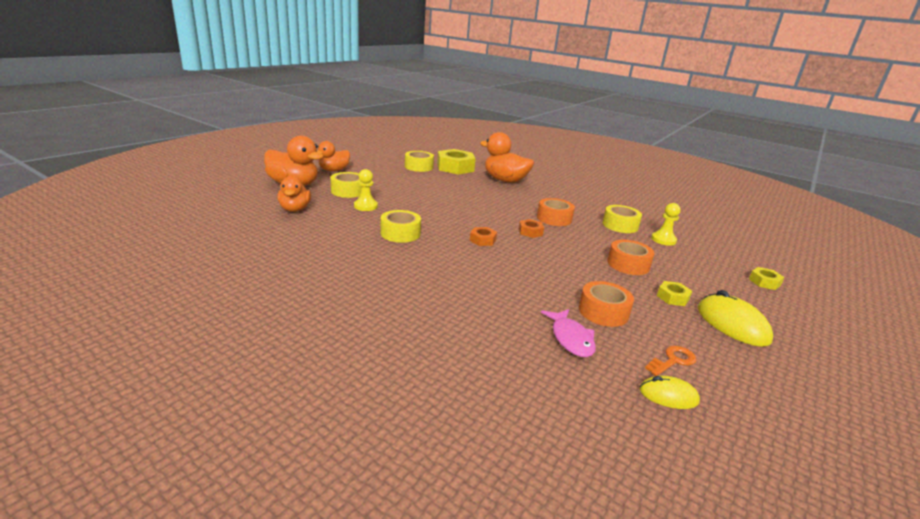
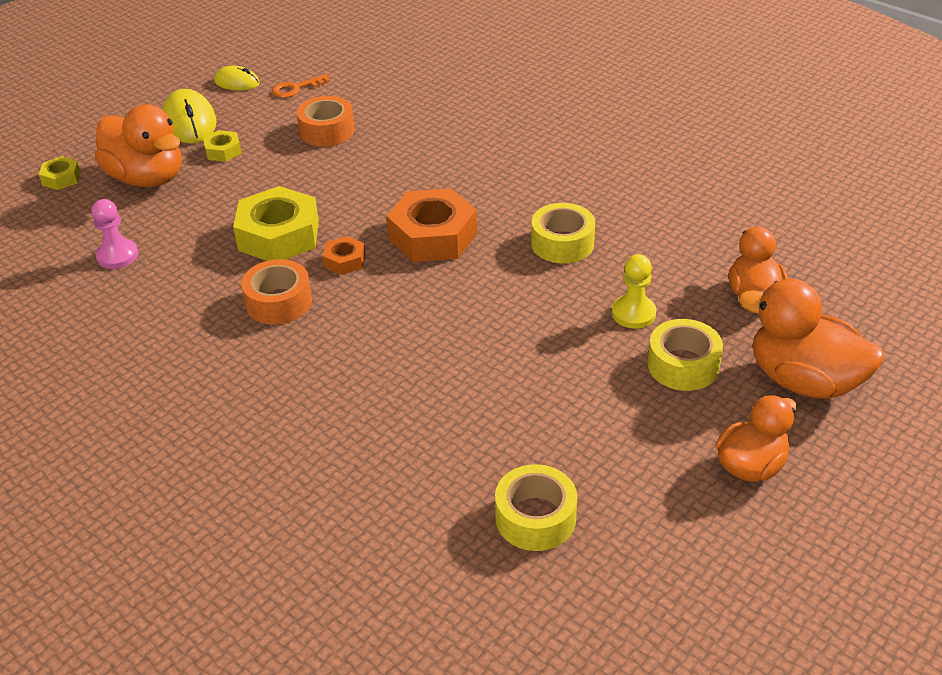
camera: 170 degrees left, 15 degrees up
(455, 167) = (431, 526): yellow nut -> yellow nut (279, 235)
(482, 240) = (433, 236): orange nut -> orange nut, size x2.05
(505, 180) = (313, 458): orange duck -> orange duck (147, 178)
(570, 338) = (382, 104): pink fish -> none
(620, 225) = (161, 290): yellow tape -> none
(628, 264) = (233, 199): orange tape -> none
(663, 240) = (117, 255): yellow pawn -> pink pawn
(668, 395) = (327, 65): yellow mouse -> yellow mouse (237, 82)

